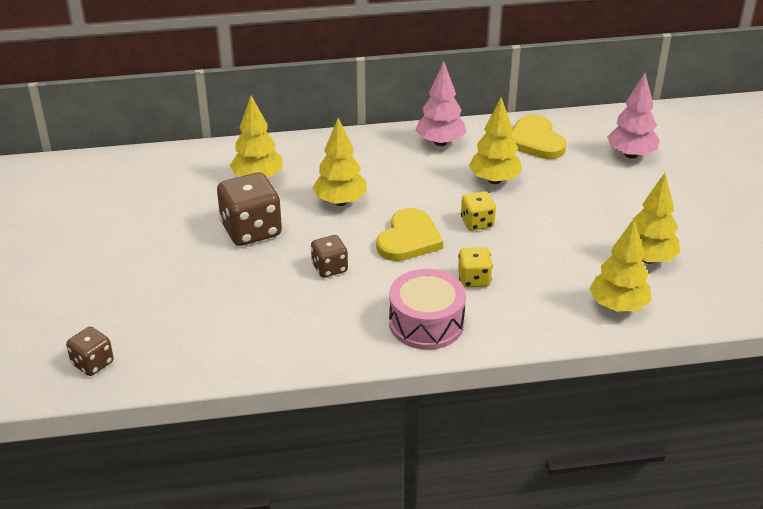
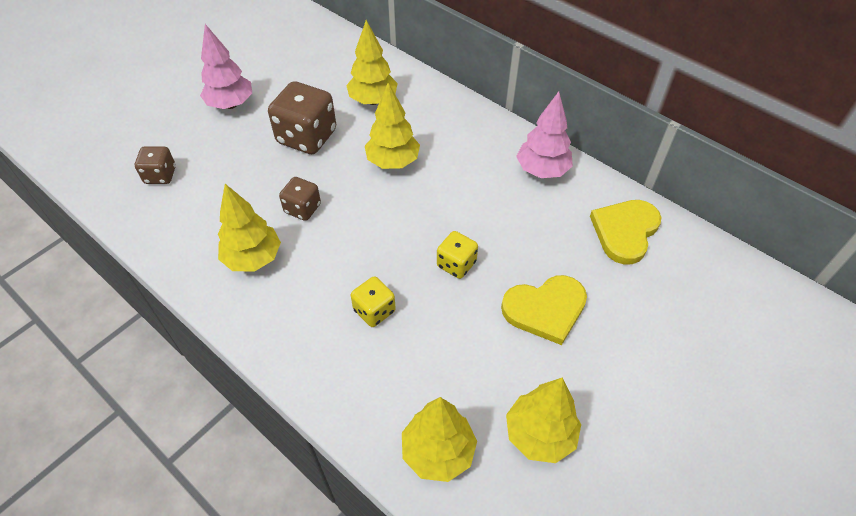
camera: 50 degrees right, 15 degrees up
(92, 363) = (91, 155): brown dice -> brown dice (160, 175)
(409, 239) = (387, 233): yellow heart -> yellow heart (545, 309)
(426, 323) = (285, 314): pink drum -> none
(494, 180) = (531, 238): yellow tree -> yellow tree (253, 258)
(631, 155) = (695, 318): pink tree -> pink tree (231, 104)

